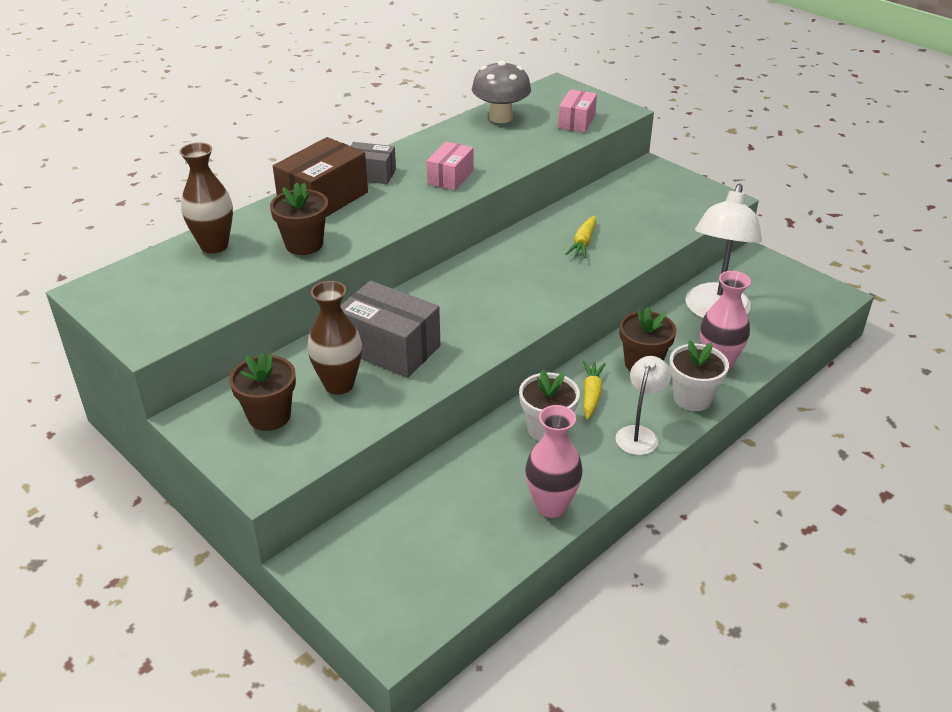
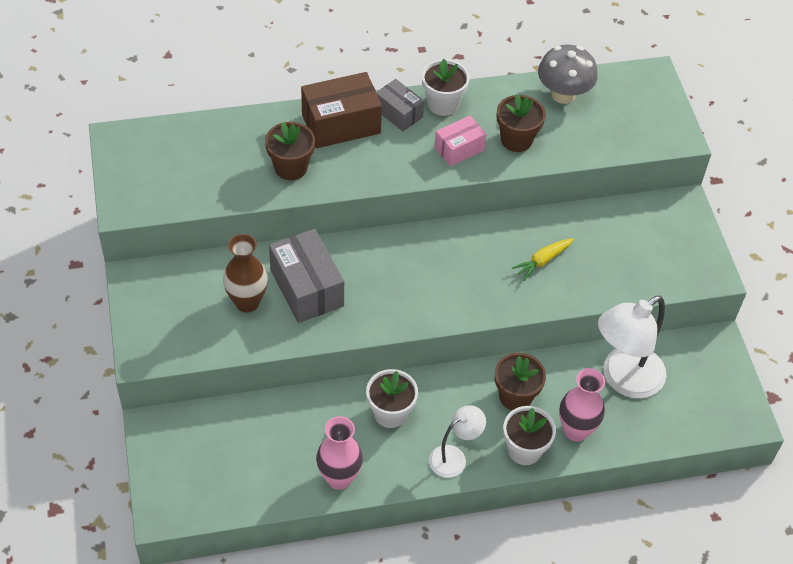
camera: 30 degrees right, 15 degrees up
(214, 246) = (227, 135): brown vase -> none
(269, 416) = (182, 304): brown flower pot -> brown flower pot (516, 140)
(404, 156) = (443, 104): none -> white flower pot
(576, 122) = (626, 133): pink box -> none
(591, 395) = (449, 402): yellow carrot -> none

